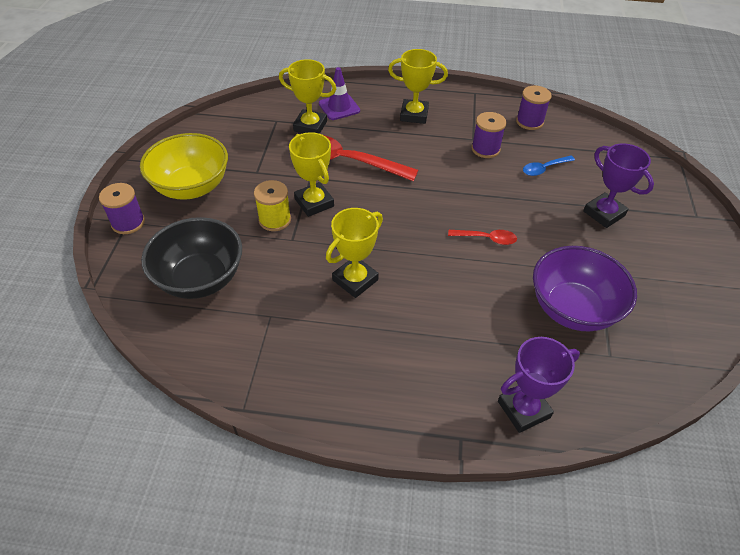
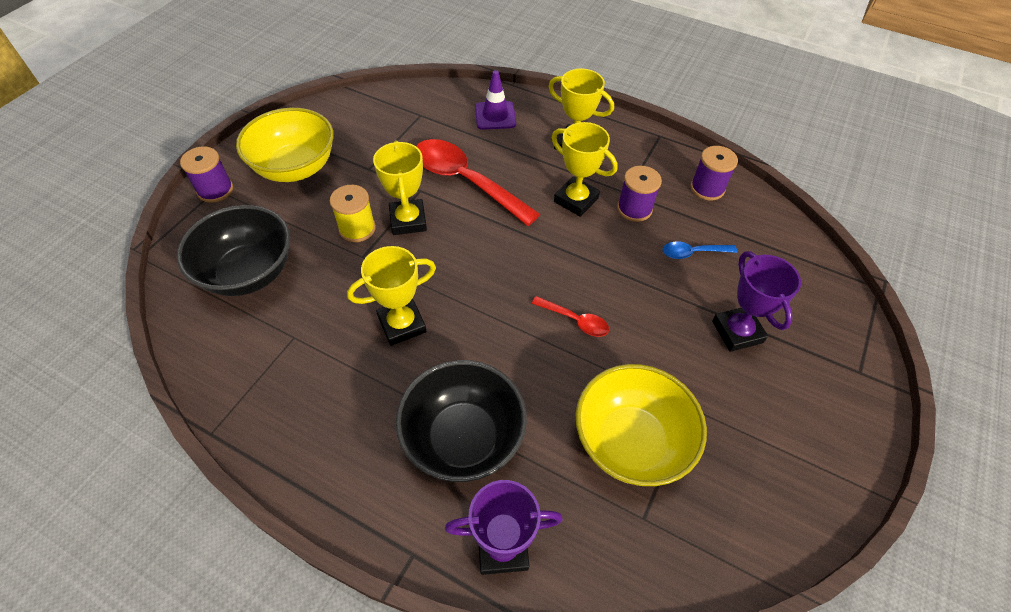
camera: 20 degrees right, 5 degrees up
(310, 126) = (452, 130): yellow trophy -> yellow trophy (576, 200)
(451, 345) = (463, 438): none -> black bowl
(572, 309) = (630, 442): purple bowl -> yellow bowl

